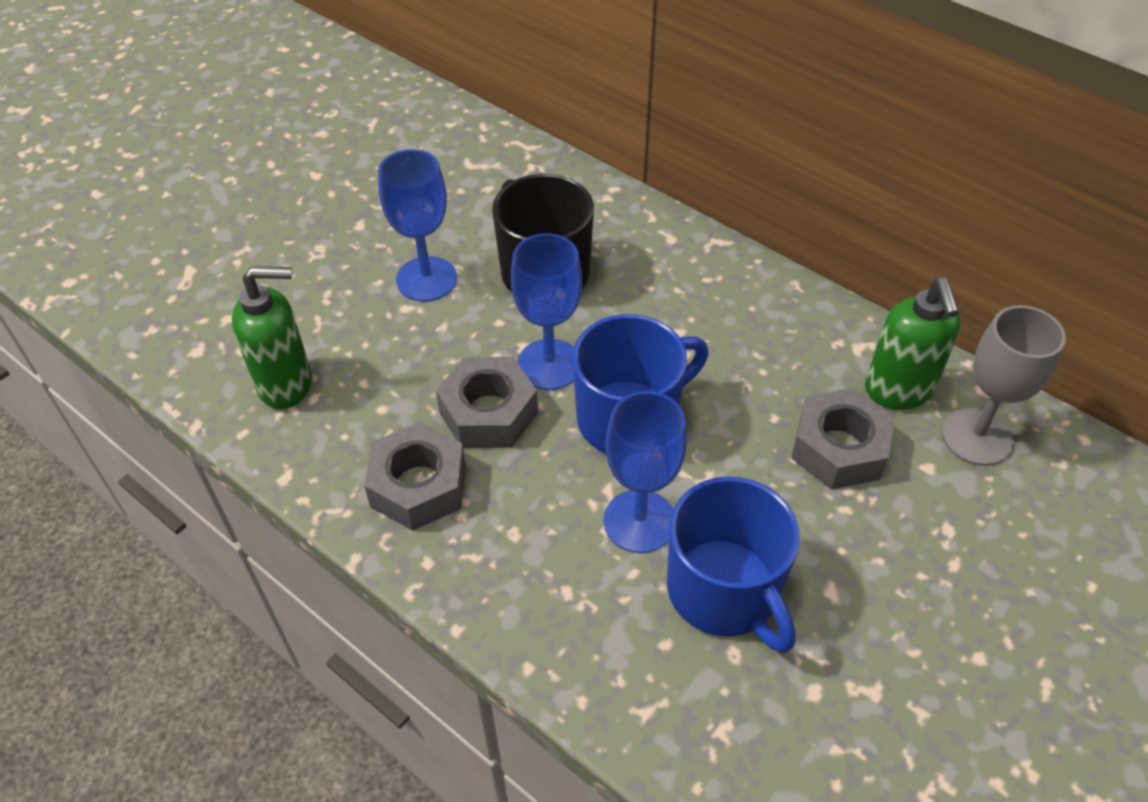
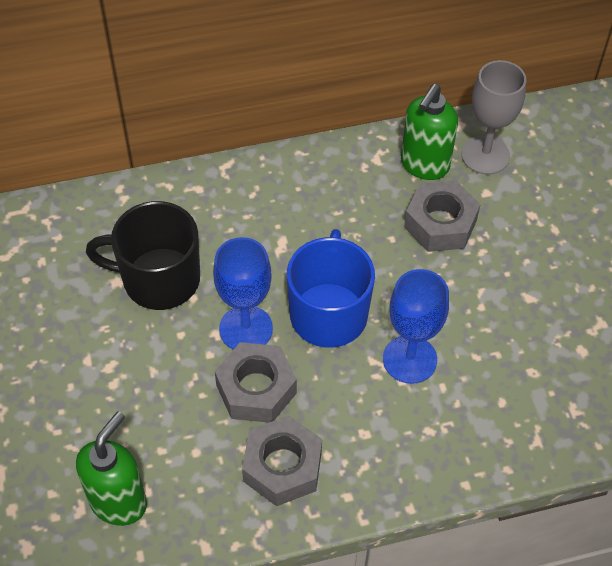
camera: 55 degrees left, 5 degrees up
(426, 279) = (98, 354): blue goblet -> none
(724, 591) = (490, 349): blue mug -> none
(898, 391) = (424, 165): green soap dispenser -> green soap dispenser turned 90 degrees clockwise

